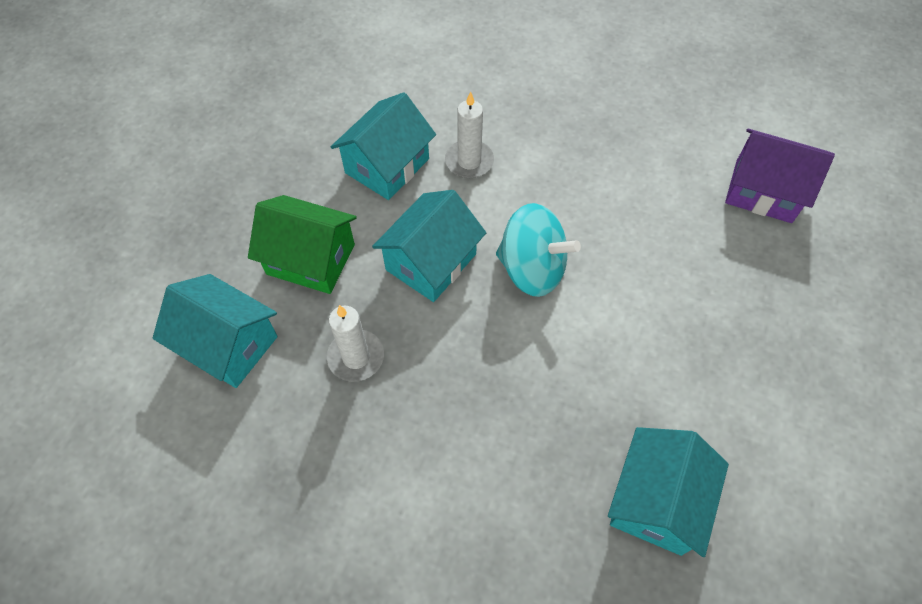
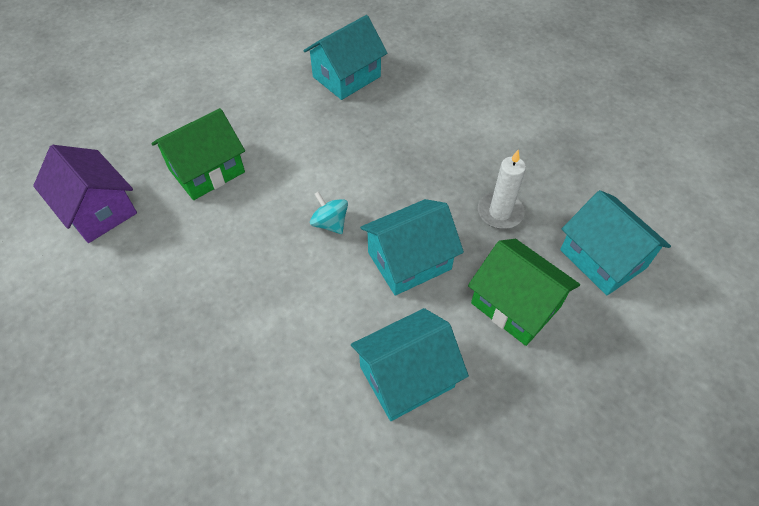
camera: 155 degrees left, 5 degrees down
(469, 161) = (321, 345): white candle -> none
(532, 269) = (330, 223): turquoise spinning top -> turquoise spinning top, size x0.54
(704, 275) = (206, 171): none -> green house

